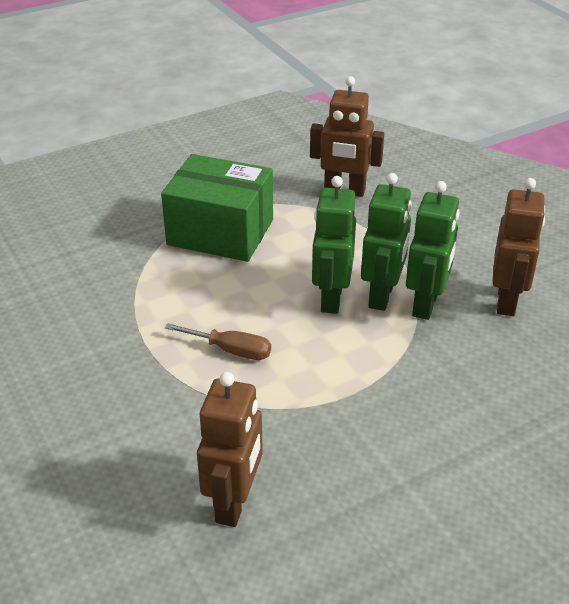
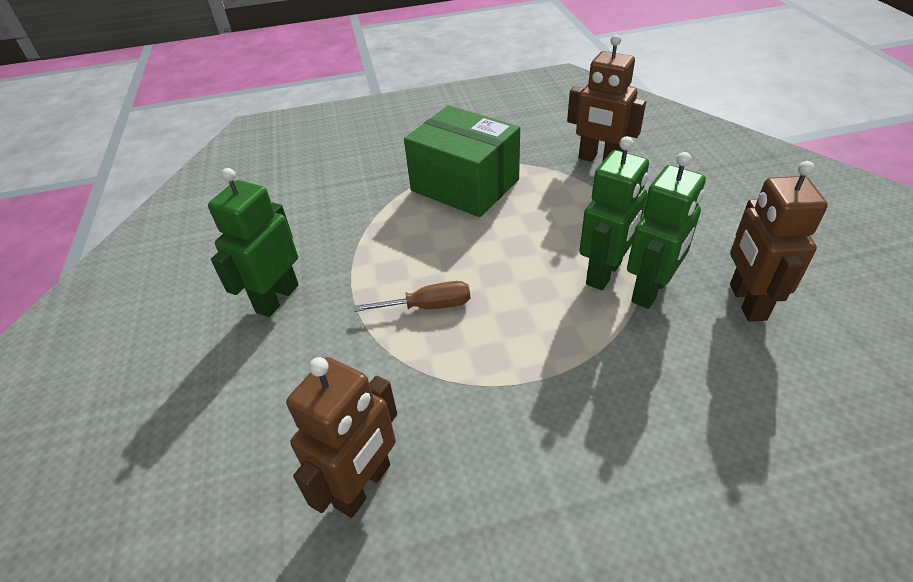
camera: 20 degrees right, 5 degrees up
(231, 350) = (428, 306): brown screwdriver -> brown screwdriver turned 45 degrees counterclockwise
(331, 298) = (549, 267): green robot -> green robot (277, 298)
(507, 301) = (746, 302): brown robot -> brown robot turned 150 degrees clockwise

